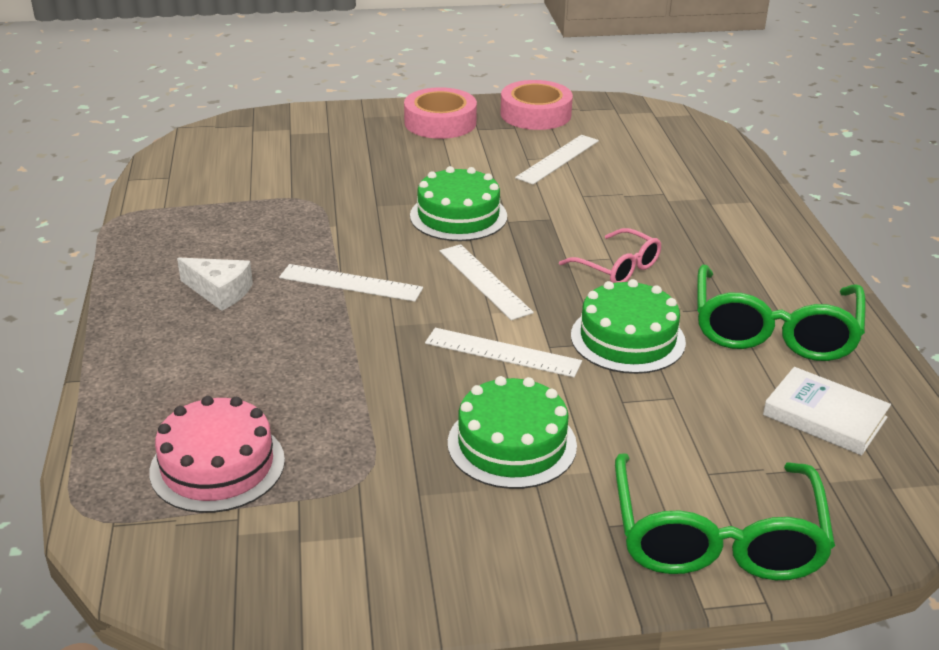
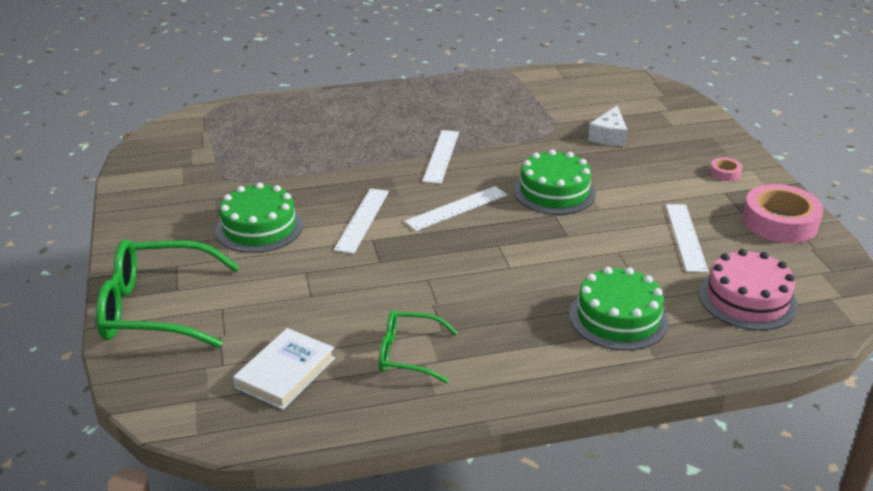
camera: 85 degrees right, 0 degrees up
(217, 465) = (246, 136): pink cake -> pink cake (747, 299)
(220, 292) = (420, 114): white cheese -> white cheese (609, 136)
(440, 122) = (725, 173): pink tape -> pink tape, size x0.45
(558, 159) = (686, 237): white ruler -> white ruler turned 60 degrees clockwise
(618, 268) = (493, 271): pink glasses -> none
(627, 338) = (386, 275): green cake -> green cake (618, 318)
(773, 331) = (408, 354): green glasses -> green glasses, size x0.57

